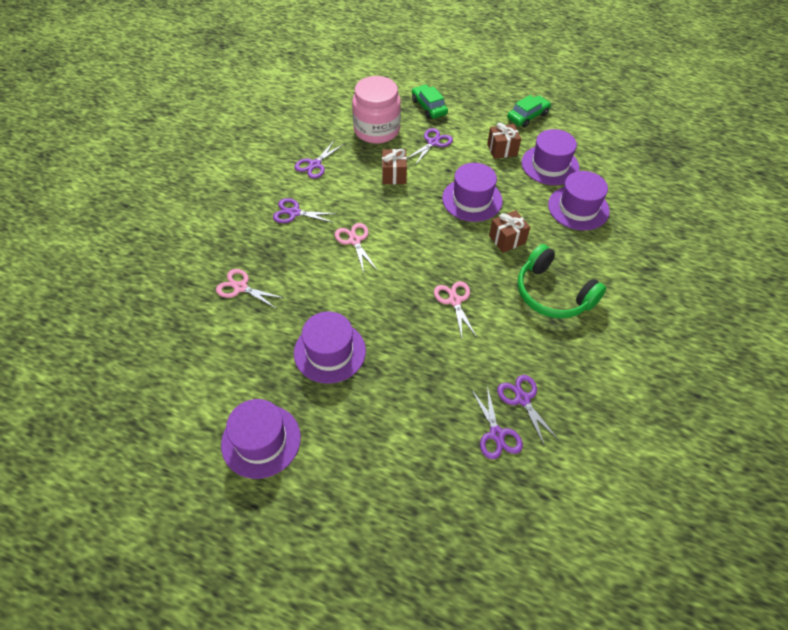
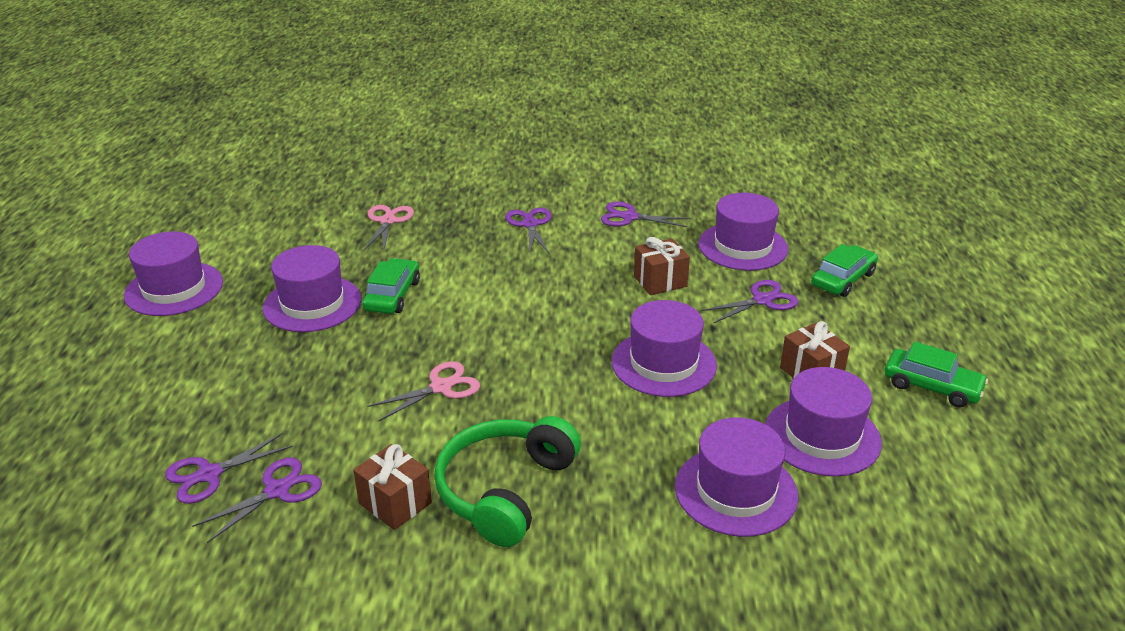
camera: 70 degrees right, 20 degrees down
(343, 304) = (392, 295): none -> green car
(354, 241) = (508, 279): pink scissors -> none
(376, 130) = (743, 246): pink jar -> purple hat
(433, 142) = (762, 300): purple scissors -> purple scissors turned 45 degrees counterclockwise
(507, 239) = (598, 417): brown gift -> brown gift (395, 503)

